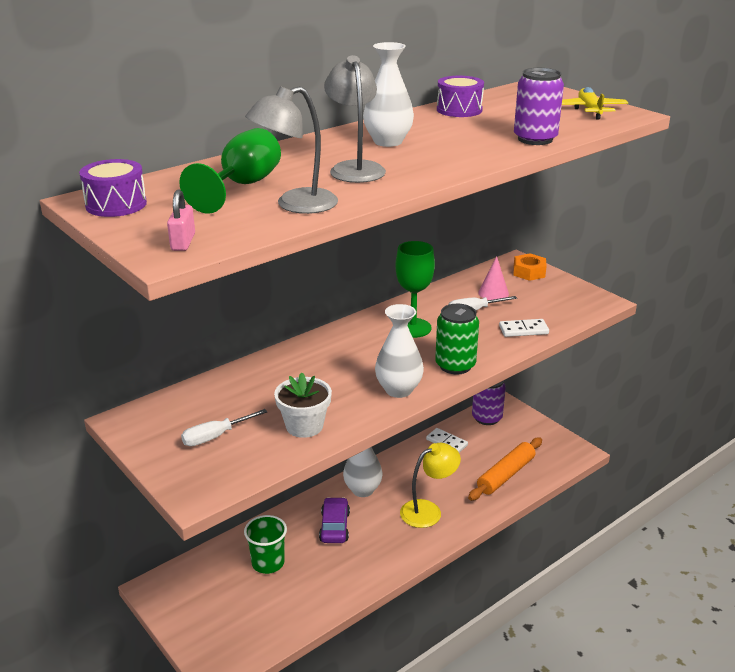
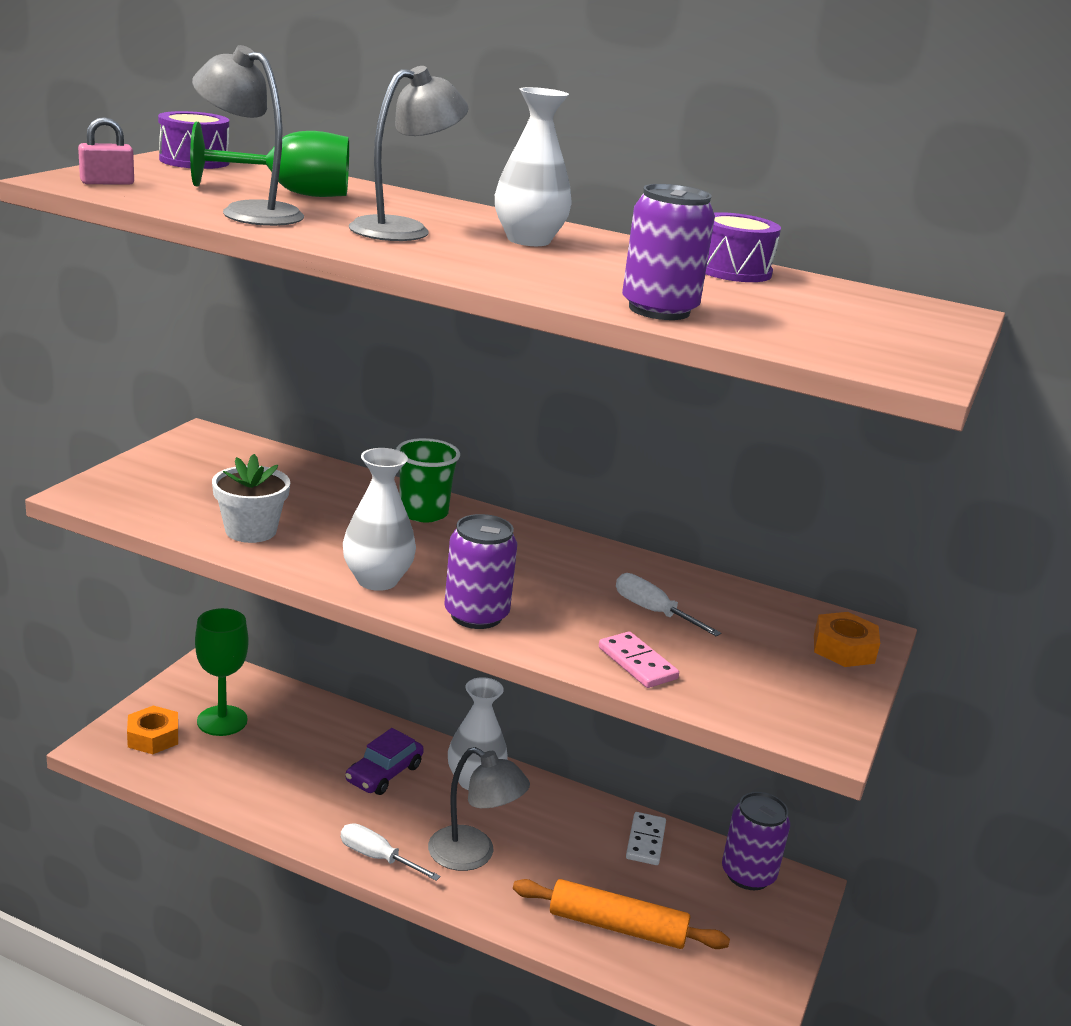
camera: 60 degrees right, 5 degrees down
(215, 436) = (199, 485): white screwdriver -> white screwdriver (378, 857)
(225, 636) = (153, 737): none -> orange nut
(268, 563) = (287, 736): green cup -> green cup (423, 513)
(334, 526) = (384, 773): purple car -> purple car turned 150 degrees clockwise
(413, 328) = (552, 569): green goblet -> green goblet (222, 721)
(428, 510) = (473, 855): yellow lamp -> grey lamp
(455, 365) = (476, 615): green can -> purple can
(493, 293) = (730, 622): pink cone -> none
(523, 330) = (637, 663): white domino -> pink domino
(590, 110) = (880, 345): yellow plane -> none

